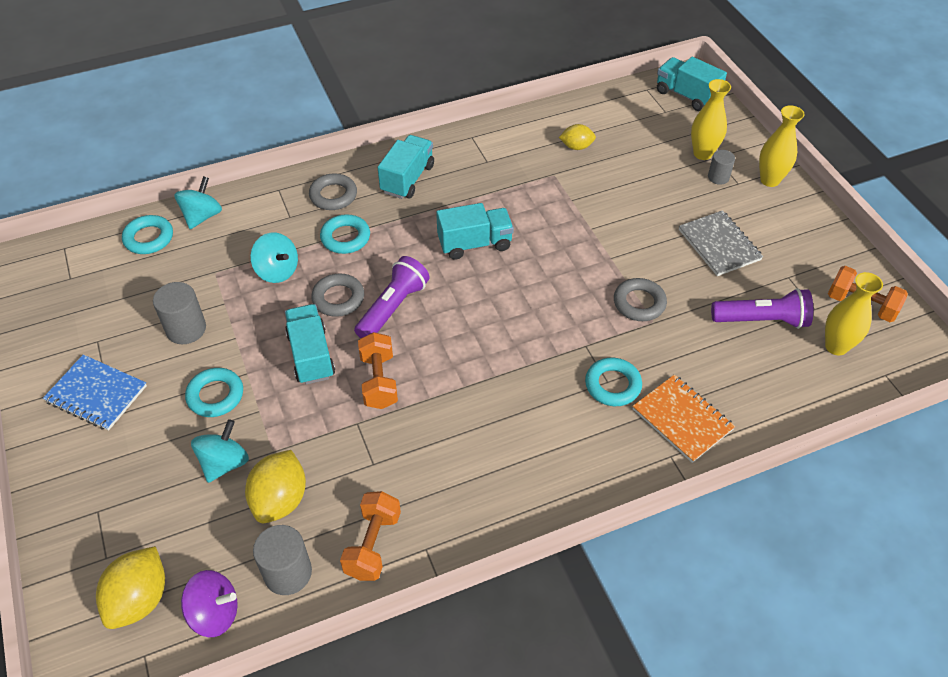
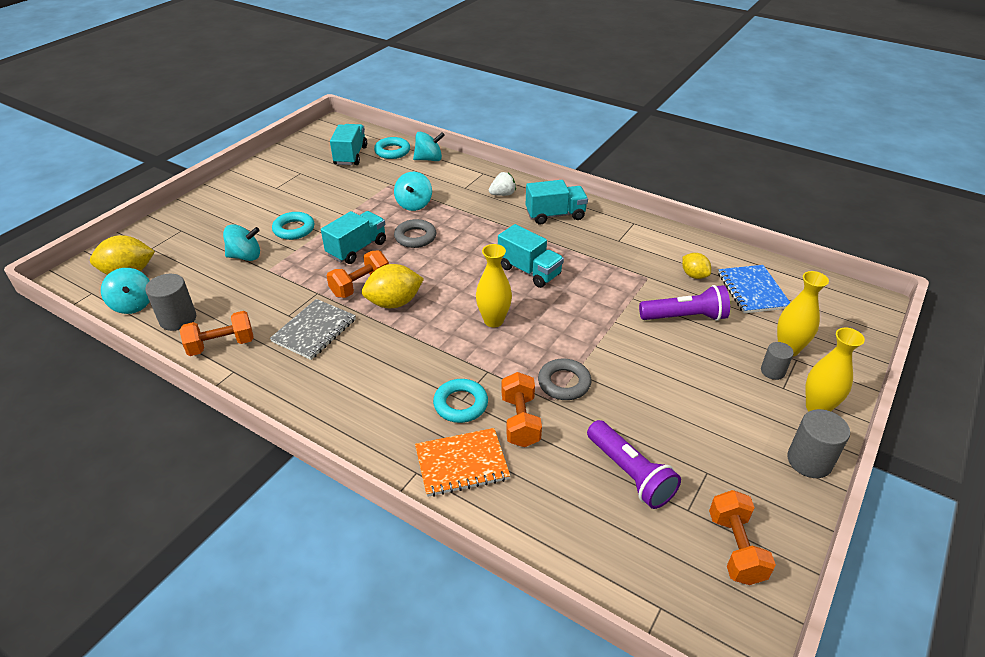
camera: 55 degrees right, 10 degrees down
(96, 394) = (262, 191): blue notebook -> blue notebook (752, 290)
(186, 329) = (335, 195): grey cylinder -> grey cylinder (809, 461)
(215, 613) = (133, 304): purple spinning top -> turquoise spinning top
(280, 499) = (232, 290): yellow lemon -> yellow lemon (394, 303)
(333, 195) = (502, 194): grey ring -> white strawberry
(345, 237) = (471, 216): turquoise ring -> none
(393, 307) = (430, 262): purple flashlight -> purple flashlight (685, 317)
(661, 355) = (520, 421): none -> orange dumbbell
(682, 419) = (461, 464): orange notebook -> orange notebook turned 60 degrees clockwise
(686, 95) = (846, 309): turquoise truck -> turquoise truck (350, 155)
(719, 245) = (689, 406): grey notebook -> grey notebook (314, 330)
(836, 346) = (656, 547): yellow vase -> yellow vase (493, 320)

